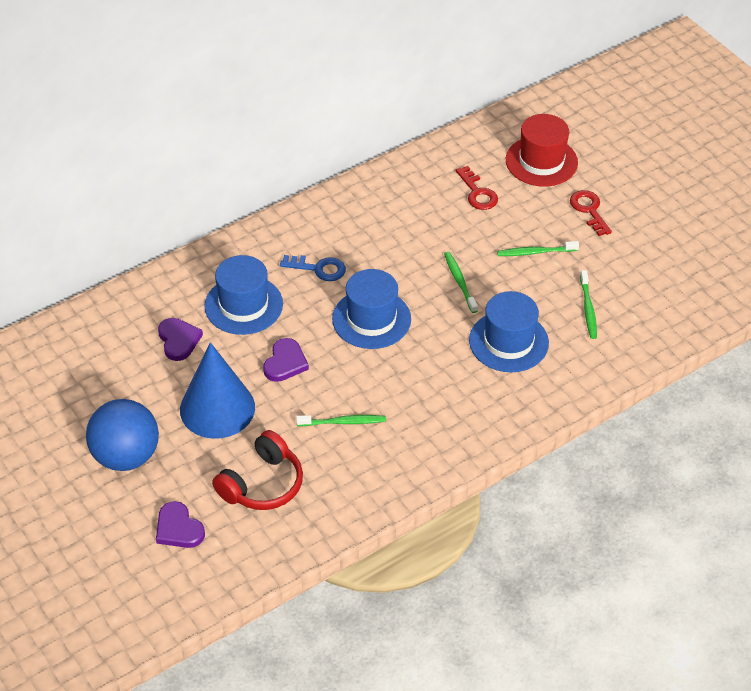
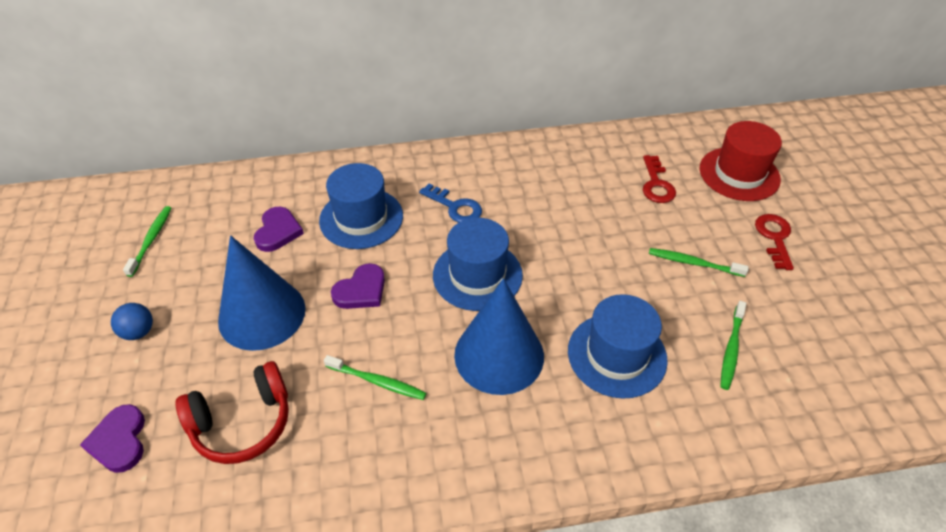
camera: 25 degrees right, 0 degrees up
(126, 456) = (139, 332): blue ball -> blue ball, size x0.46
(422, 372) = (499, 355): none -> blue cone
(459, 281) = (593, 267): green toothbrush -> green toothbrush (151, 240)

